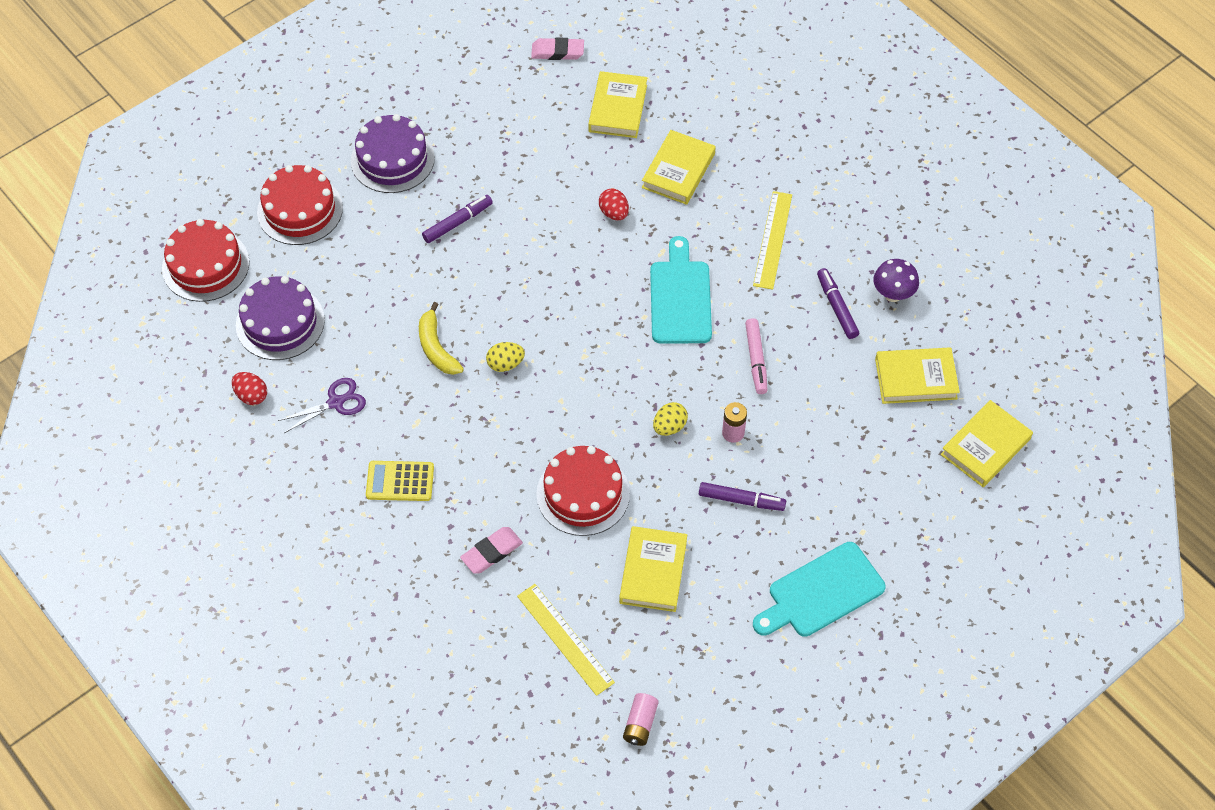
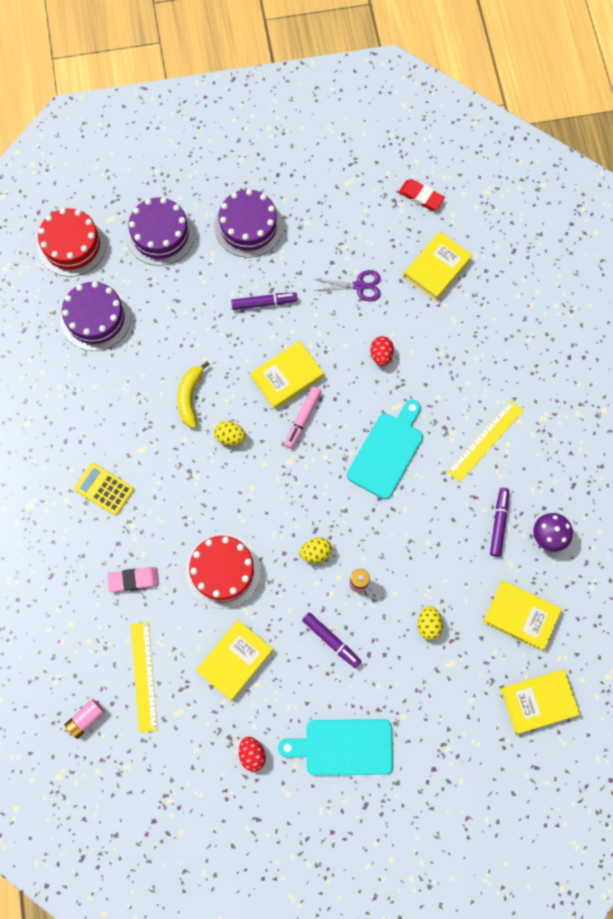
camera: 30 degrees right, 15 degrees up
(251, 395) = (44, 365): red egg -> red egg (252, 754)
(300, 210) = (160, 234): red cake -> purple cake
(336, 402) = (97, 402): purple scissors -> purple scissors (359, 286)
(557, 52) = (421, 196): pink eraser -> red eraser
(640, 724) = (156, 772): pink battery -> pink battery (86, 719)
(678, 171) = (450, 345): yellow book -> yellow book (287, 377)
(756, 360) = (411, 533): pink marker -> pink marker (302, 419)
(830, 434) = (428, 624): none -> yellow egg

